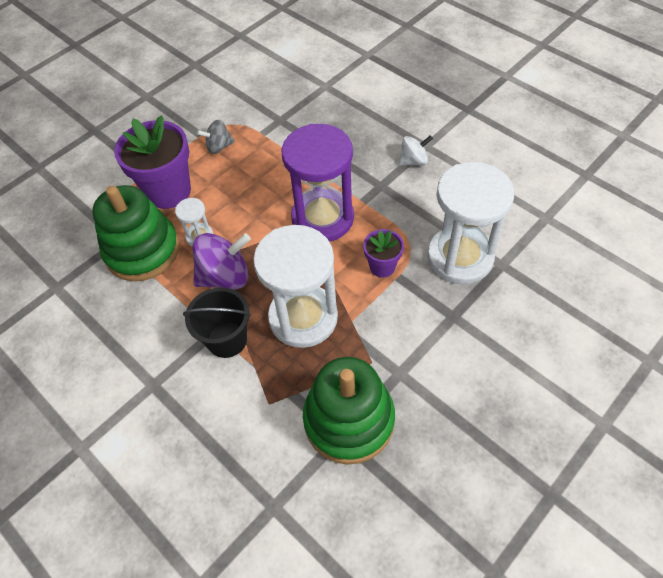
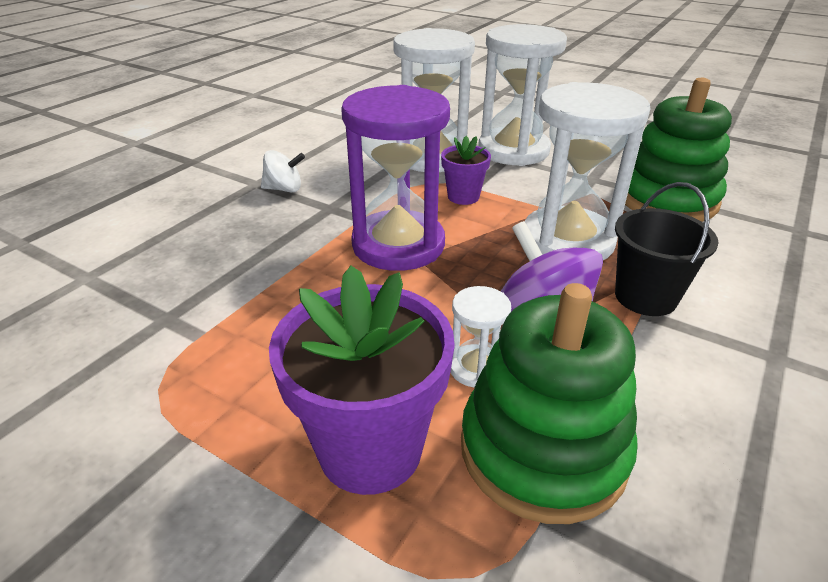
camera: 105 degrees left, 20 degrees down
(219, 147) = (231, 392): grey spinning top -> none
(413, 161) = (284, 189): white spinning top -> white spinning top turned 120 degrees clockwise
(468, 325) = (513, 150): none -> white hourglass

